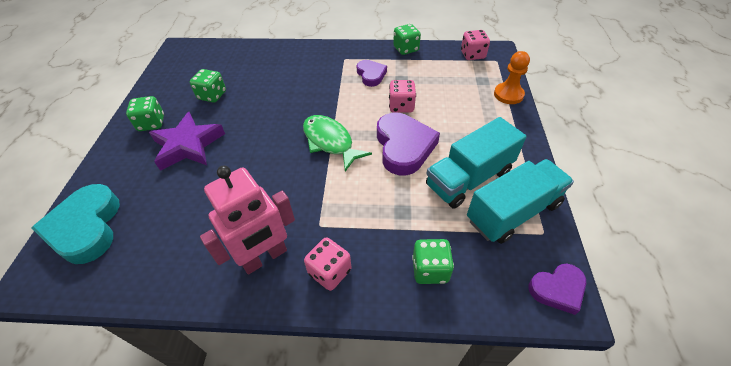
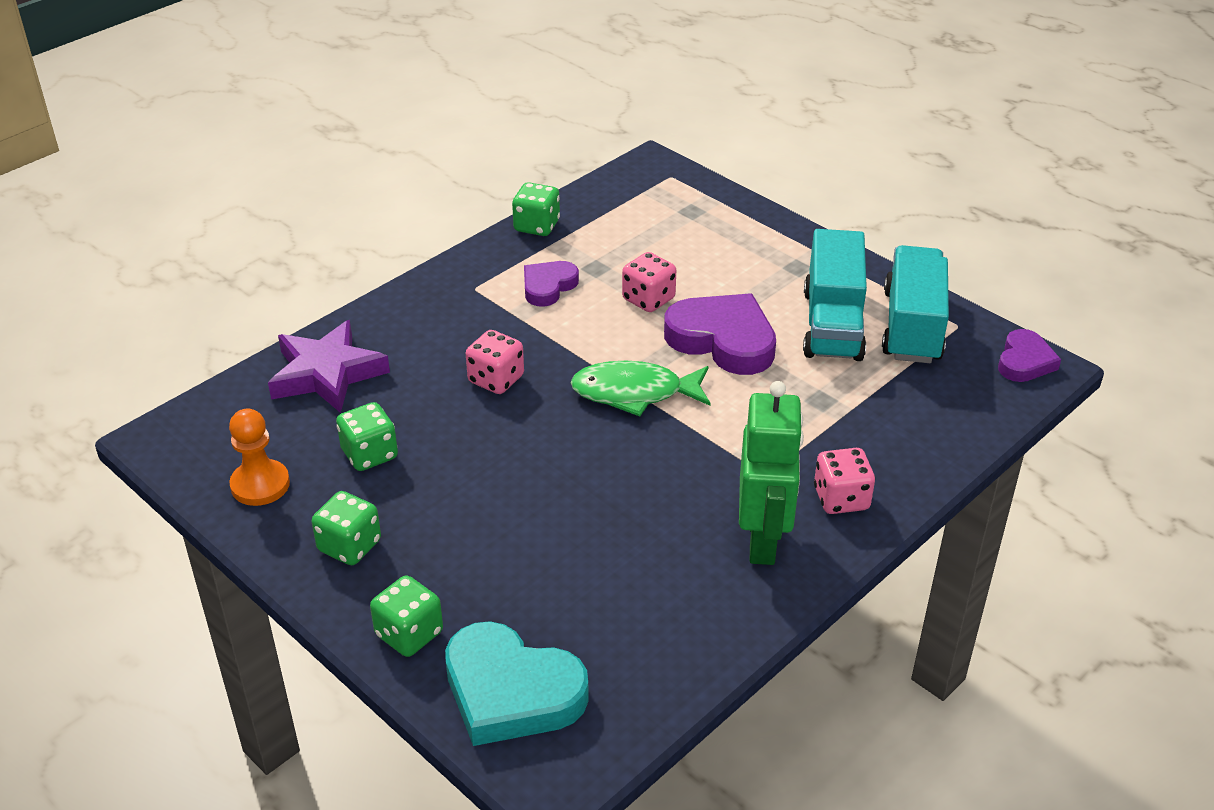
camera: 50 degrees left, 10 degrees down
(188, 145) = (461, 526): purple star -> purple star (327, 374)
(264, 257) = (763, 540): pink robot -> green robot
(371, 75) = (548, 286): purple heart -> purple heart turned 75 degrees counterclockwise
(430, 269) = (917, 426): green dice -> green dice (409, 634)
(472, 55) = (632, 185): pink dice -> pink dice (496, 379)
(508, 94) = (743, 211): orange pawn -> orange pawn (260, 485)

